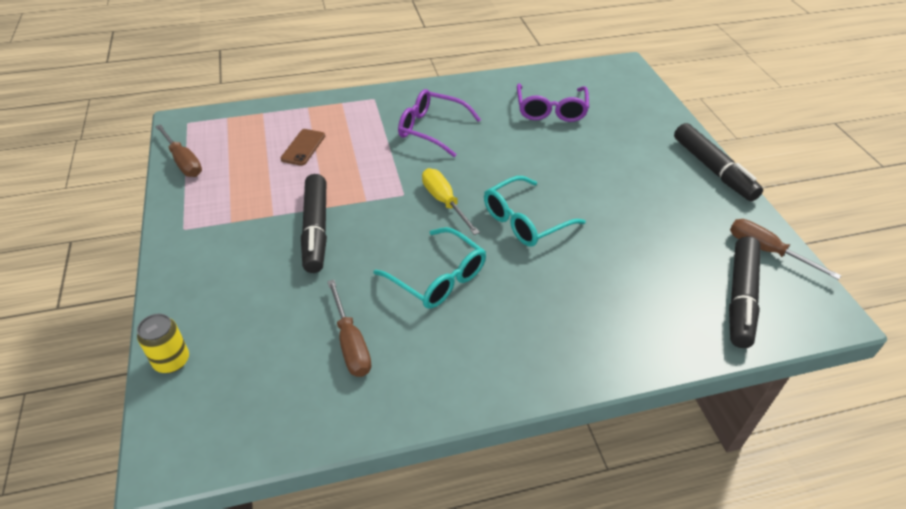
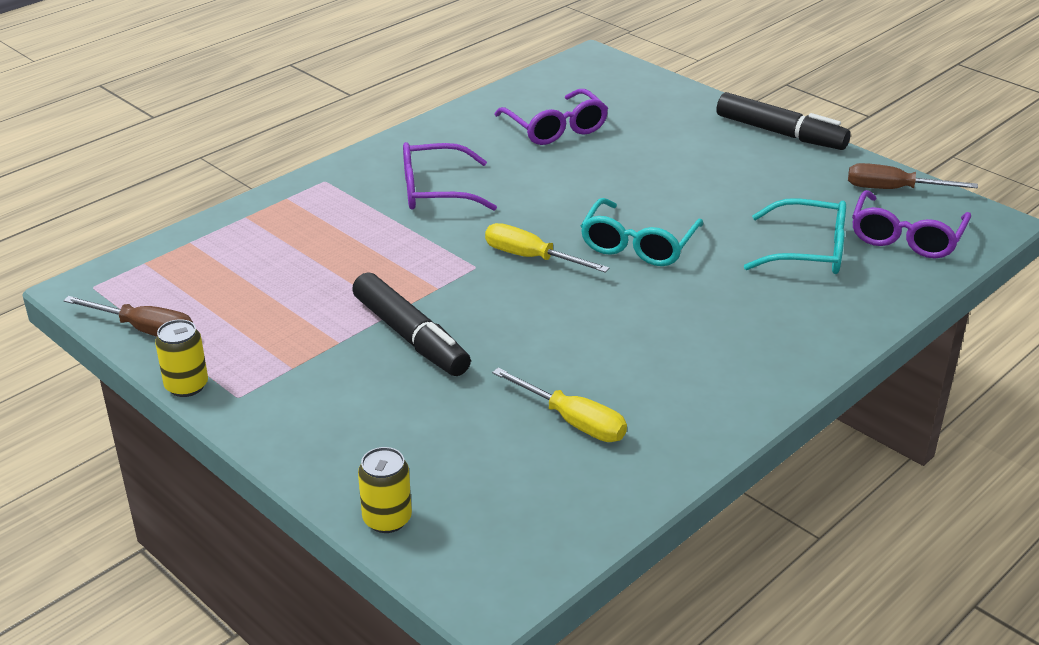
camera: 30 degrees left, 10 degrees down
(166, 209) = (186, 386): none -> yellow can
(303, 147) = (293, 261): brown phone -> none
(351, 343) = (572, 421): brown screwdriver -> yellow screwdriver
(438, 278) = (601, 329): turquoise glasses -> turquoise glasses (808, 251)
(740, 298) = (906, 237): black marker -> purple glasses

